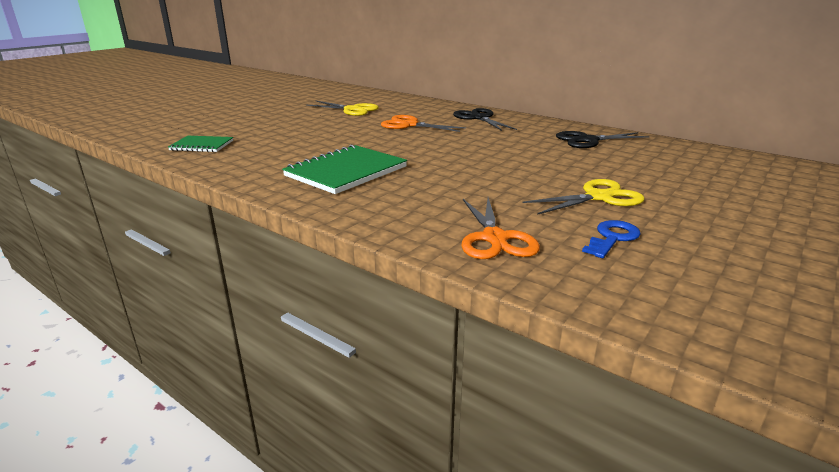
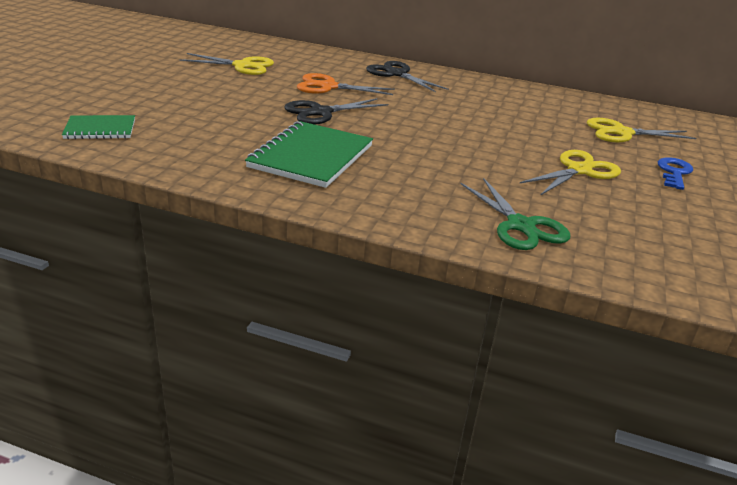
camera: 20 degrees left, 5 degrees up
(494, 238) = (520, 226): orange scissors -> green scissors
(588, 140) = (525, 101): black scissors -> black scissors (321, 112)
(612, 238) = (618, 215): blue key -> blue key (674, 172)
(673, 169) = (621, 133): none -> yellow scissors

